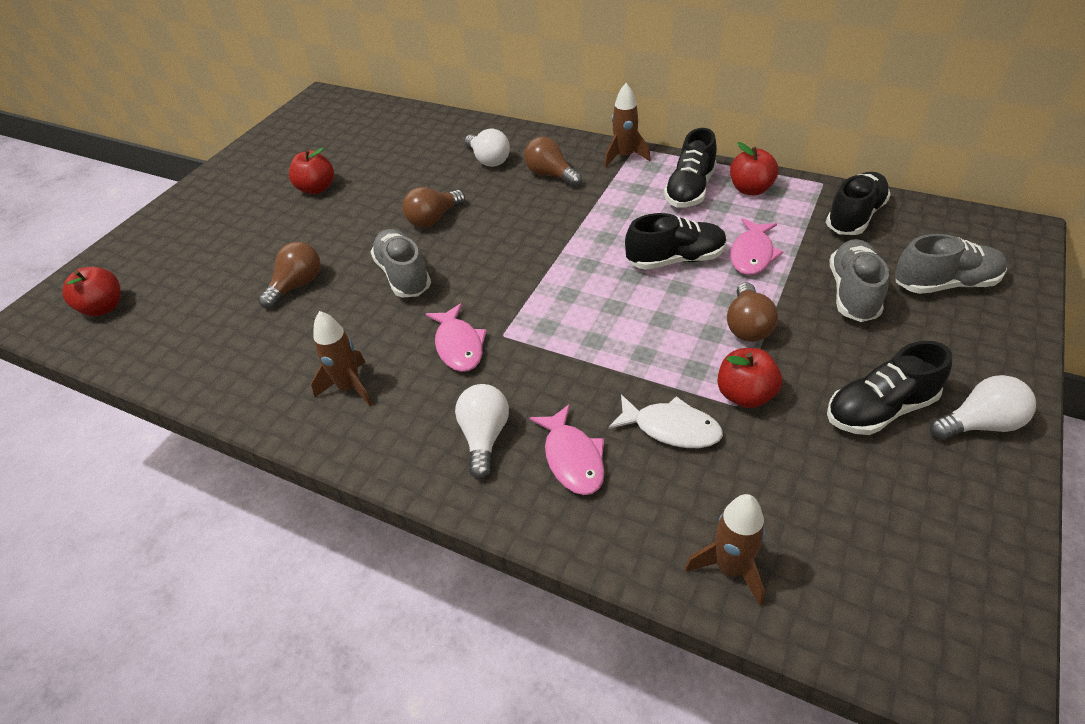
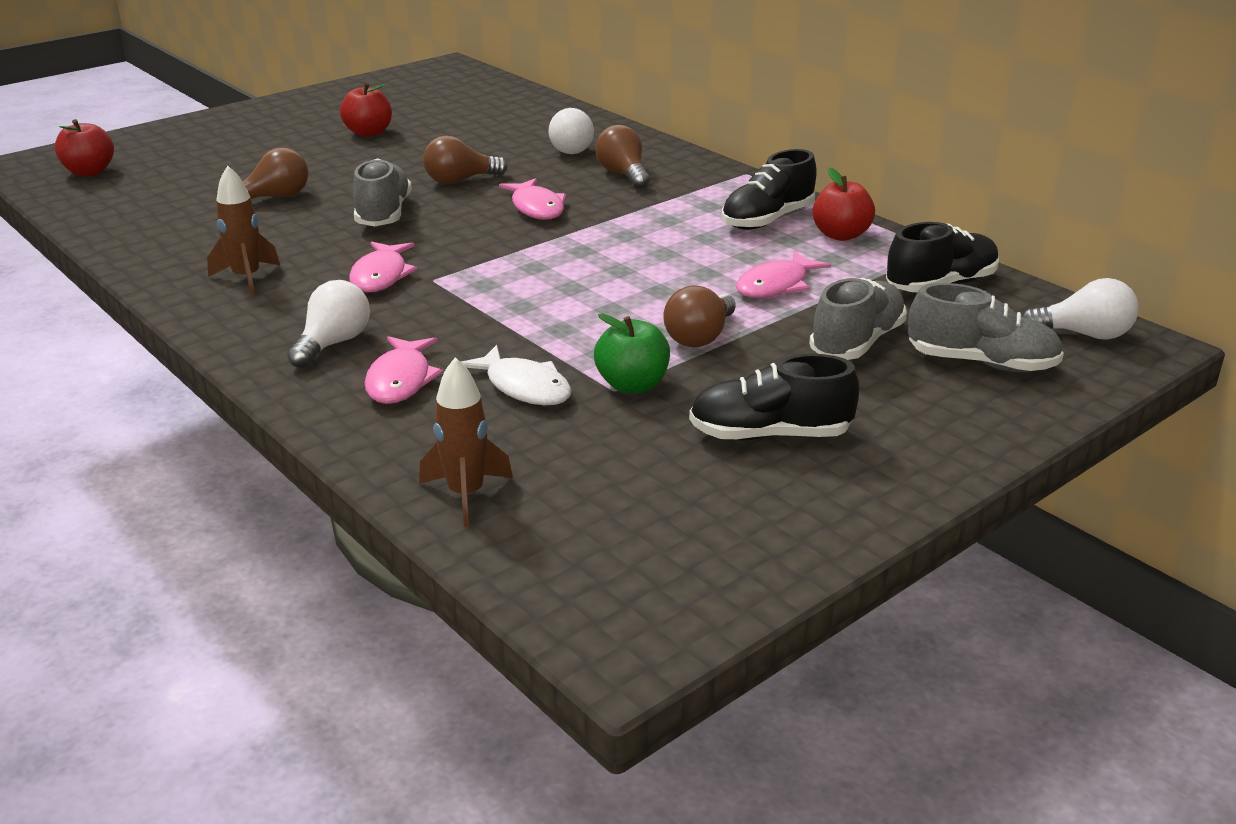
camera: 20 degrees right, 15 degrees down
(516, 230) = (536, 208): none -> pink fish
(624, 157) = (724, 178): brown rocket -> none
(675, 259) = (682, 269): black shoe -> none
(745, 395) = (632, 385): red apple -> green apple
(979, 424) = (873, 476): white light bulb -> white light bulb (1084, 334)

